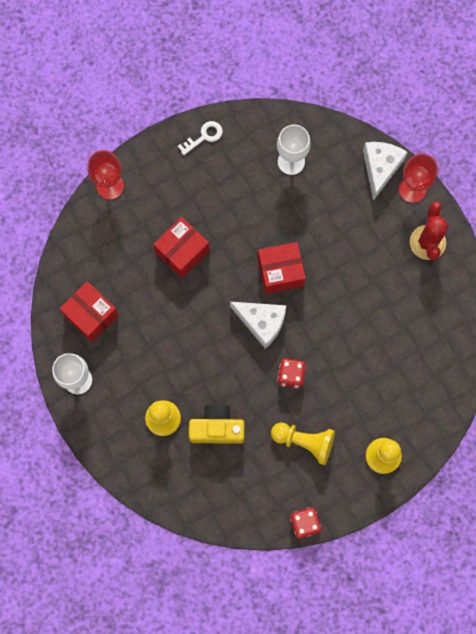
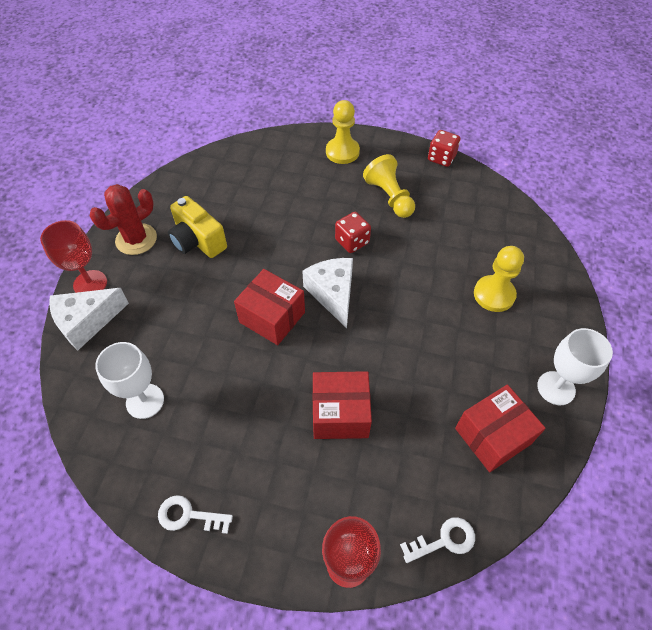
camera: 135 degrees left, 20 degrees down
(74, 237) = (444, 540): none -> white key
(91, 315) = (492, 436): red box -> red box turned 60 degrees clockwise
(217, 428) = (451, 254): yellow camera -> yellow camera (198, 241)

